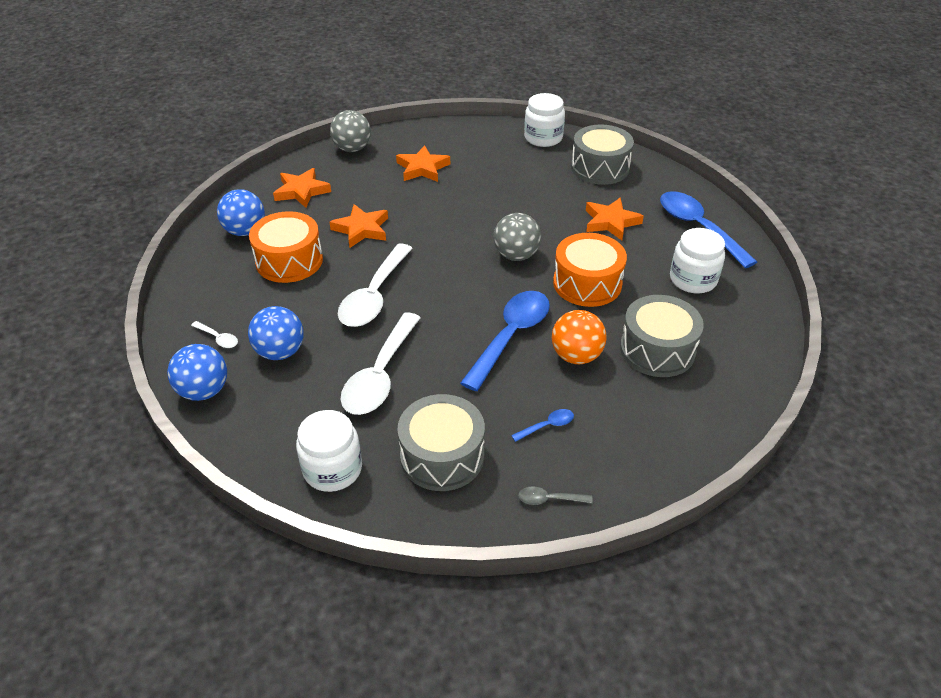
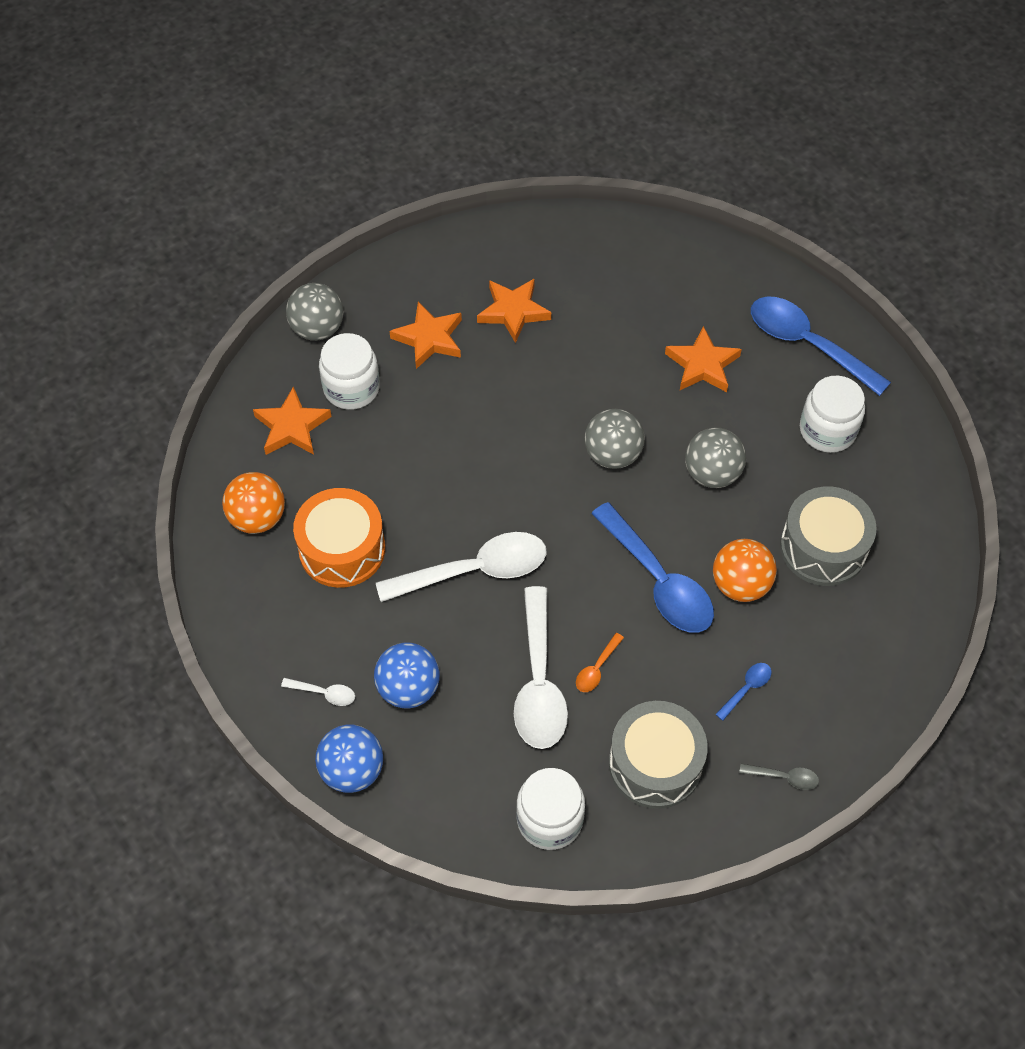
camera: 20 degrees left, 15 degrees up
(245, 231) = (258, 518): blue ball -> orange ball
(361, 229) = (404, 469): orange star -> orange star (513, 311)
(374, 296) = (474, 571): white spoon -> white spoon turned 105 degrees counterclockwise
(431, 378) = (597, 668): none -> orange spoon
(511, 336) = (658, 581): blue spoon -> blue spoon turned 135 degrees clockwise
(543, 138) = (560, 236): white jar -> white jar (351, 388)
(549, 499) = (784, 777): grey spoon -> grey spoon turned 150 degrees counterclockwise
(587, 283) = (712, 473): orange drum -> grey ball
(600, 168) = (654, 272): grey drum -> none

